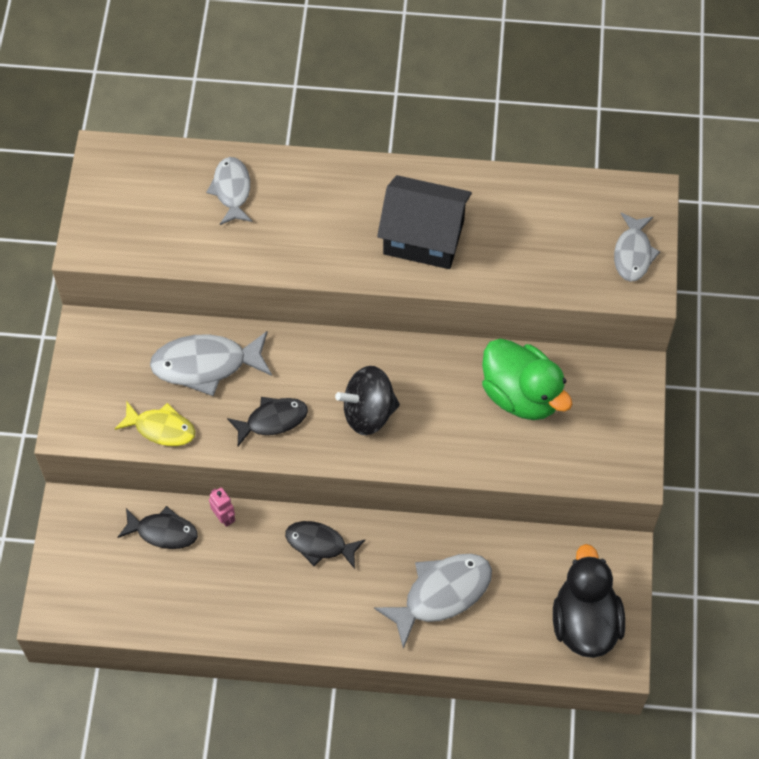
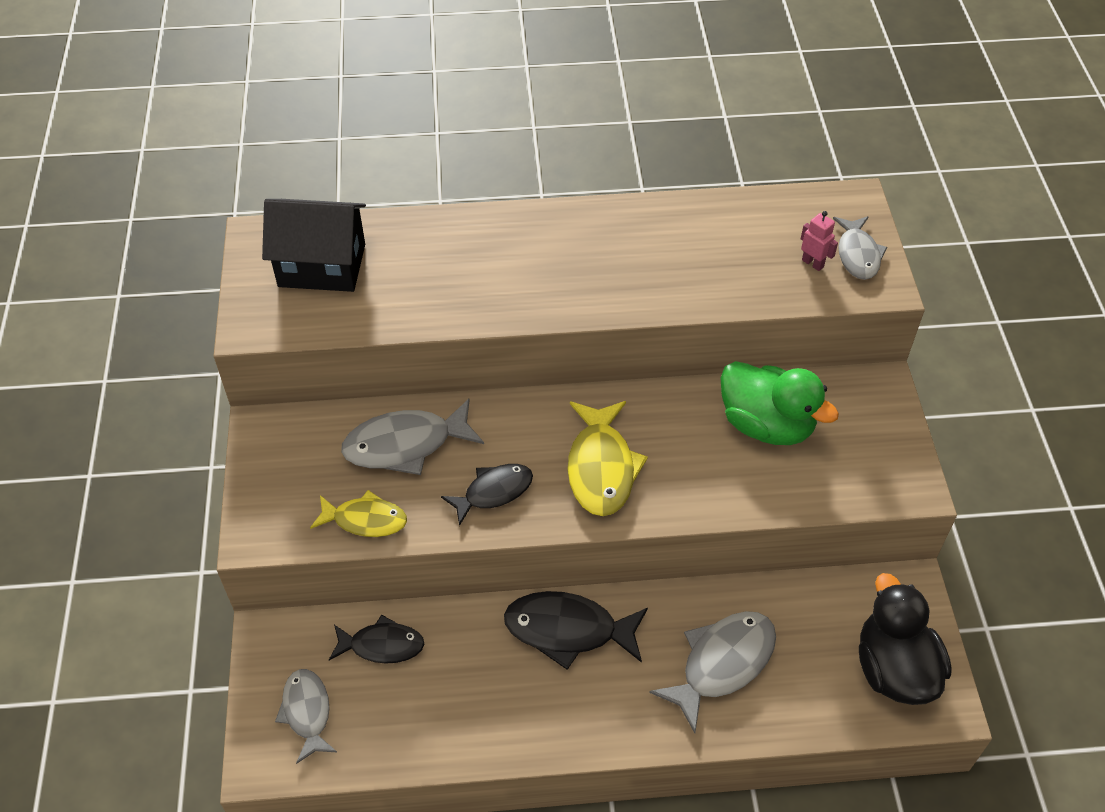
camera: 10 degrees left, 10 degrees down
(224, 517) = (451, 618): pink robot -> pink robot (812, 263)
(232, 190) = (407, 252): grey fish -> grey fish (307, 712)
(319, 544) = (568, 630): black fish -> black fish, size x1.53
(368, 412) = (601, 468): black spinning top -> yellow fish
(423, 237) = (629, 269): black house -> black house (322, 265)

